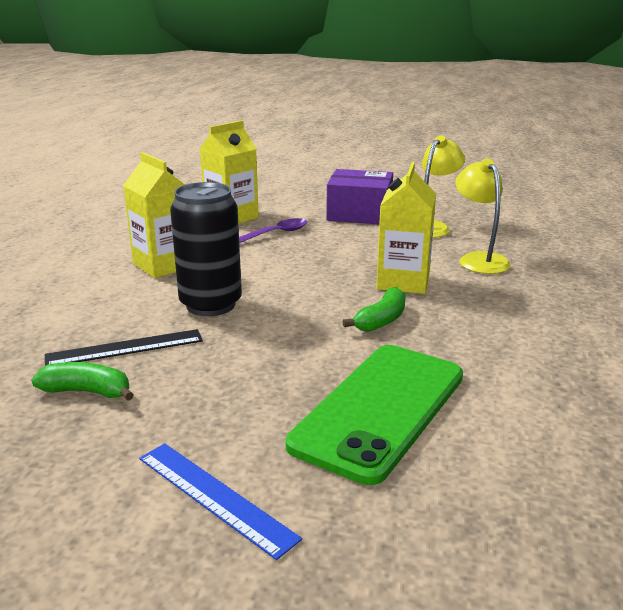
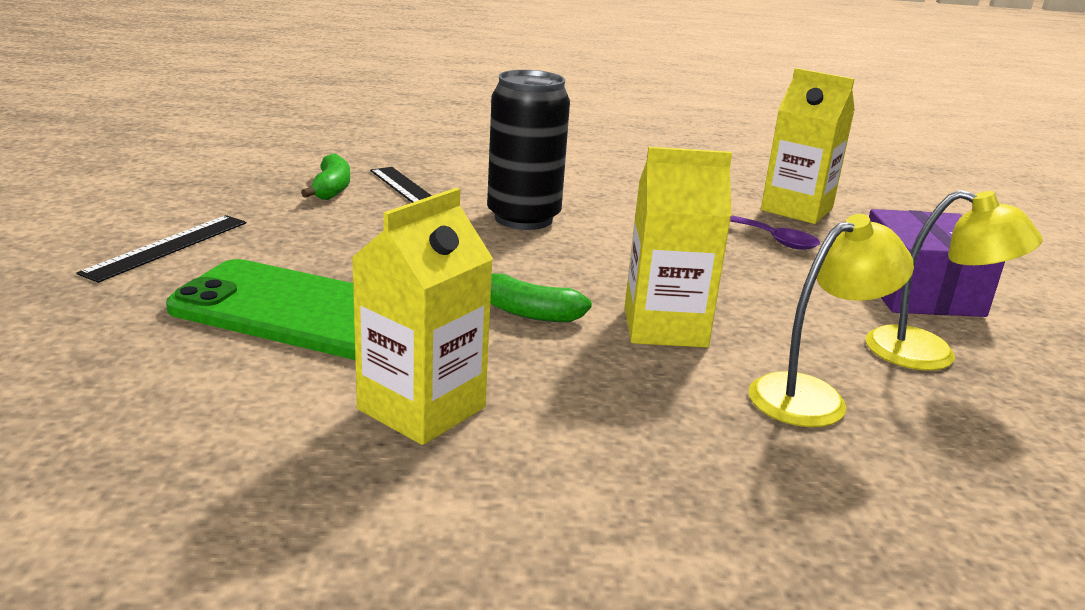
camera: 75 degrees right, 0 degrees up
(164, 265) = (612, 189): yellow carton -> yellow carton (421, 408)
(214, 497) = (167, 247): blue ruler -> black ruler

